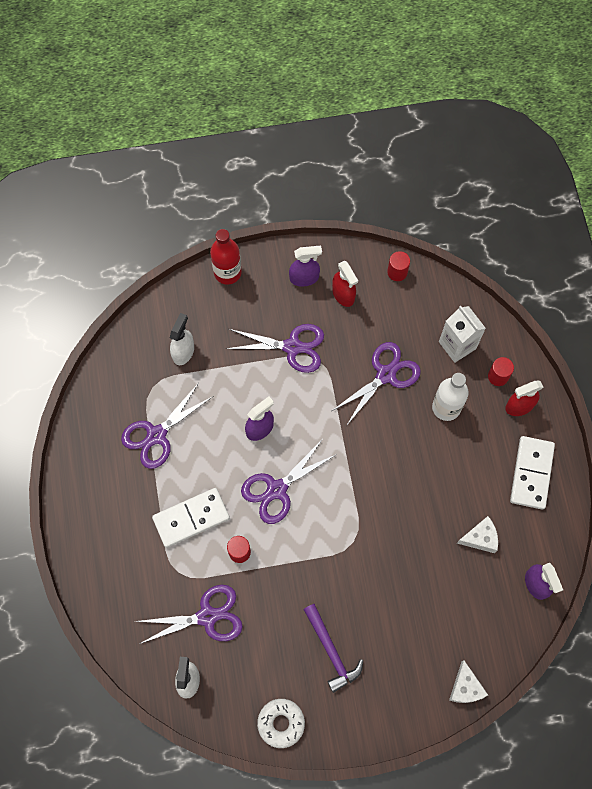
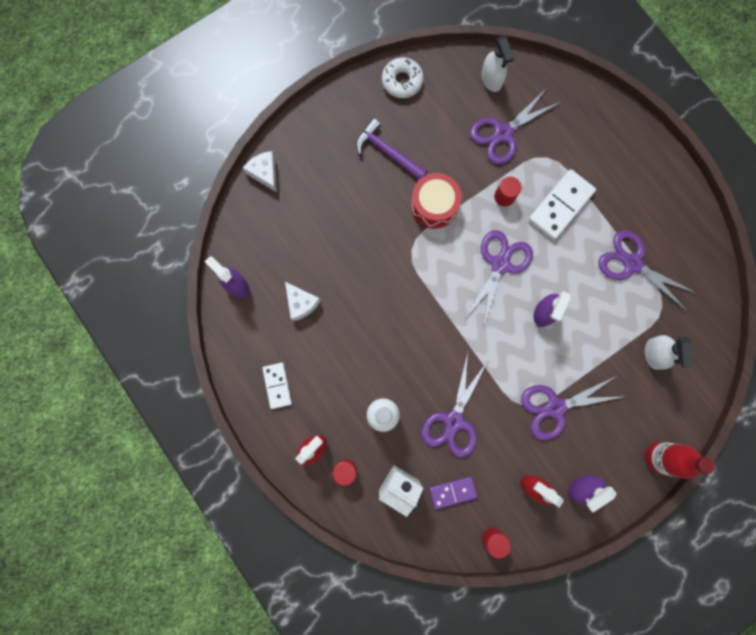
camera: 155 degrees right, 10 degrees up
(156, 435) = (632, 264): purple scissors -> purple scissors turned 75 degrees counterclockwise
(311, 574) = (434, 205): none -> red drum
(413, 320) = (452, 492): none -> purple domino
(480, 538) = (301, 303): white cheese -> white cheese turned 90 degrees counterclockwise
(531, 473) = (277, 385): white domino -> white domino, size x0.61

